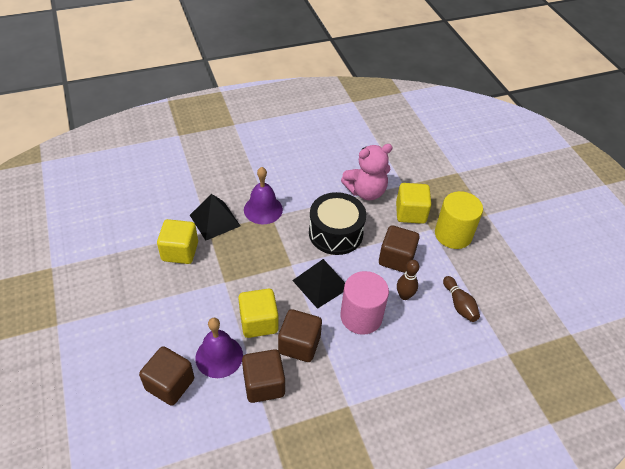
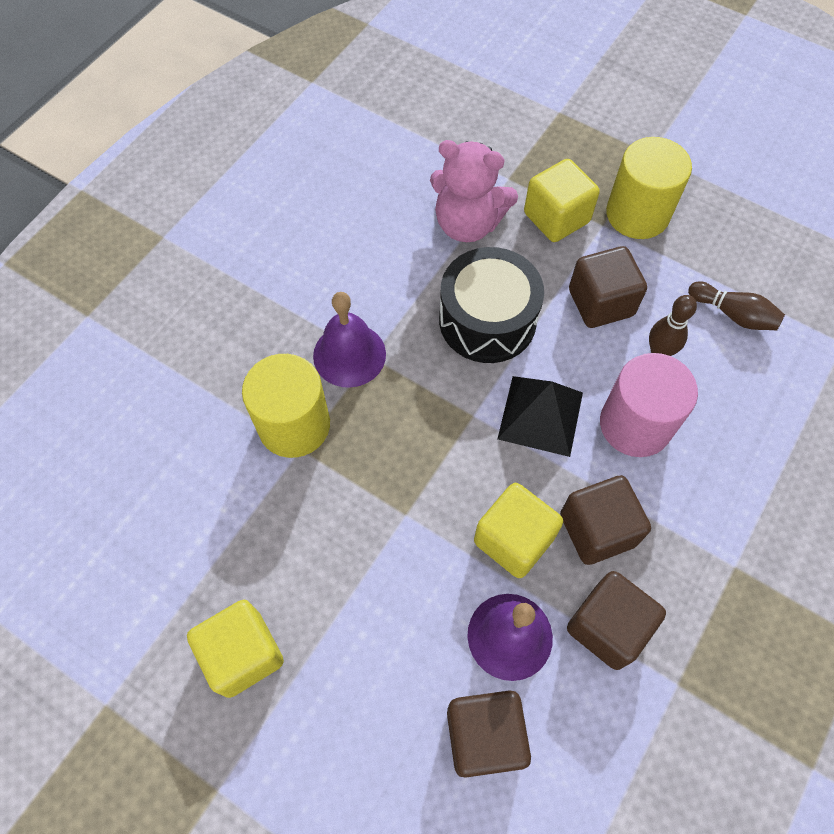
camera: 35 degrees left, 15 degrees up
(180, 251) = (291, 516): yellow cube -> yellow cube (243, 654)
(215, 220) = (294, 425): black pyramid -> yellow cylinder
(366, 191) = (467, 224): pink teddy bear -> pink teddy bear turned 75 degrees clockwise

